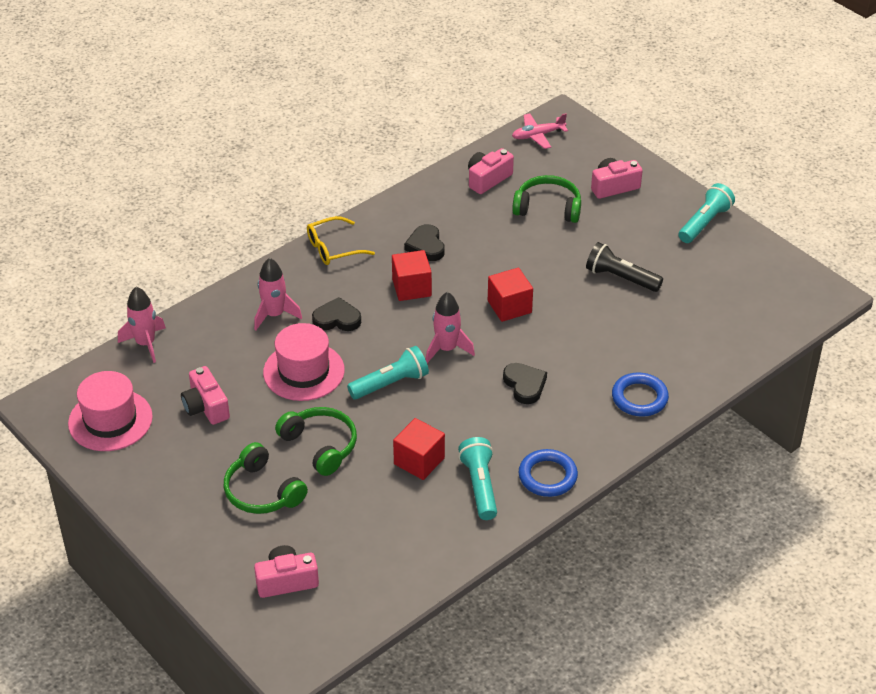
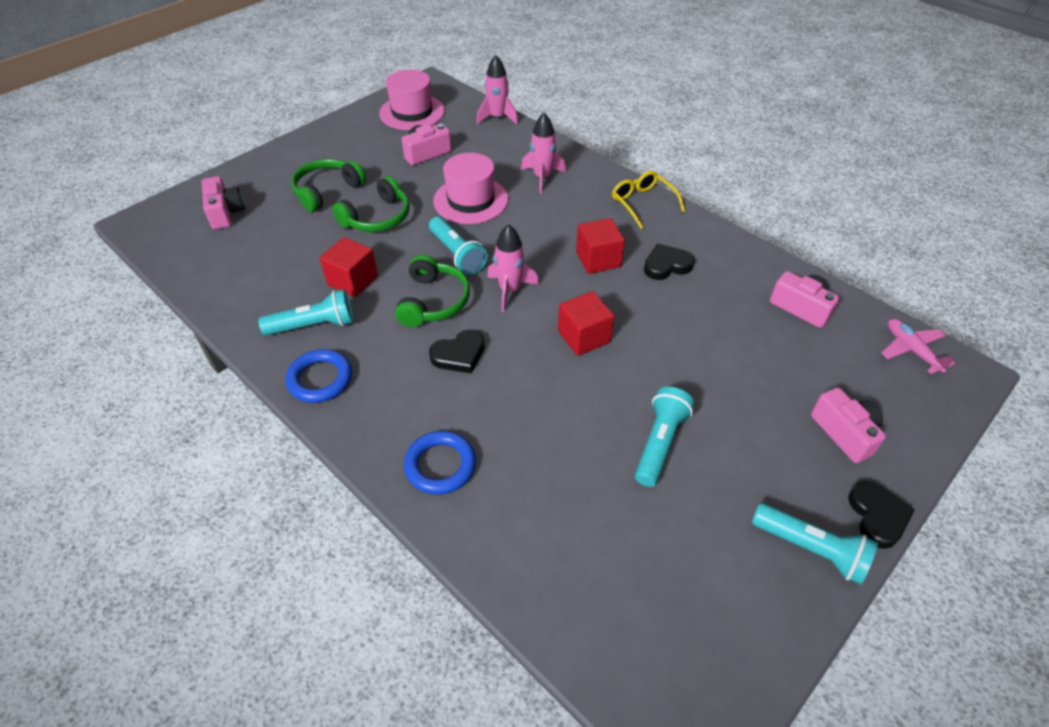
camera: 85 degrees right, 5 degrees up
(337, 319) = (543, 214): black heart -> black heart (877, 516)
(548, 207) = (772, 365): green headphones -> green headphones (433, 301)
(621, 278) = (660, 443): black flashlight -> turquoise flashlight

